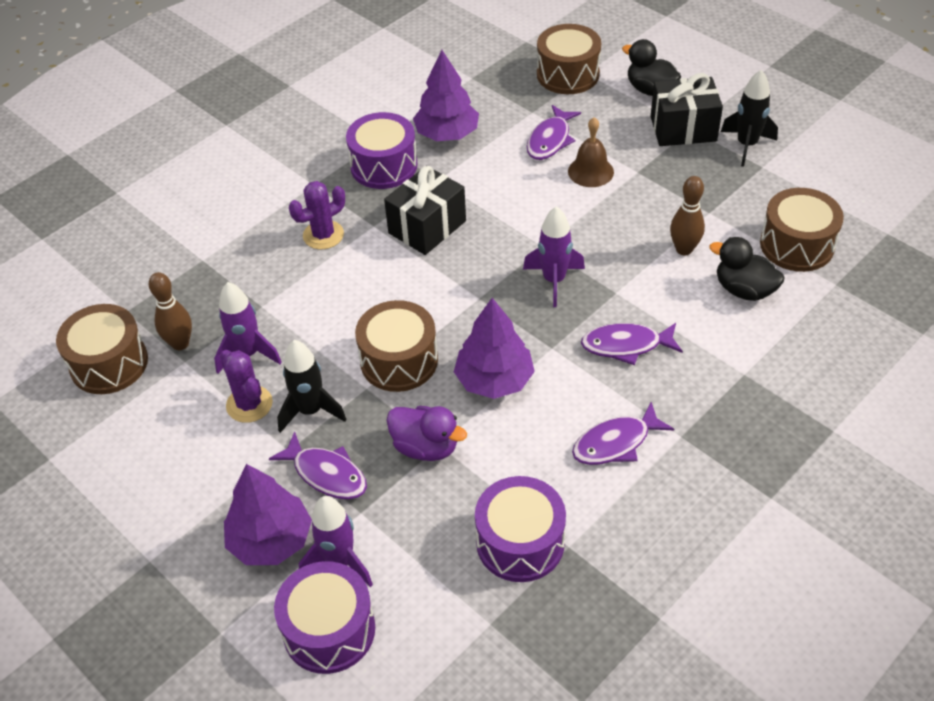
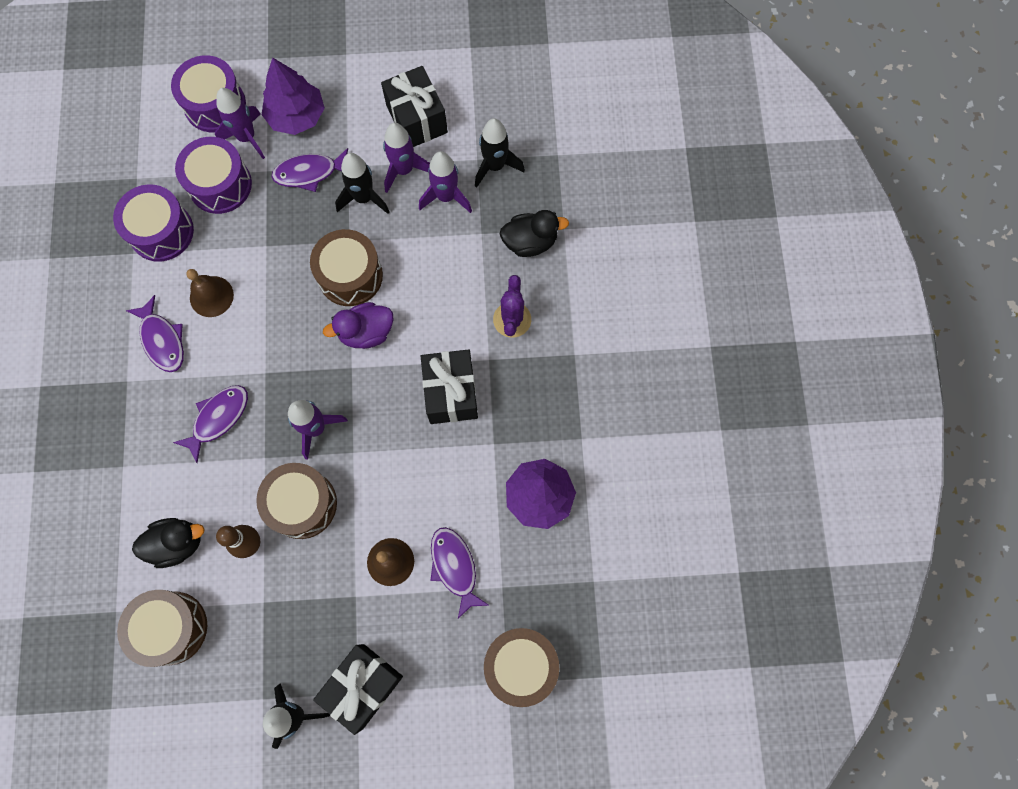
camera: 130 degrees right, 25 degrees up
(109, 363) = (518, 118): brown drum -> brown drum (302, 504)
(180, 343) = (495, 166): brown bowling pin -> black rocket
(180, 437) = (416, 119): none -> black gift
(249, 404) = (404, 170): purple cactus -> purple rocket
(384, 166) = (547, 419): purple drum -> purple drum (220, 185)
(426, 447) = (272, 237): purple duck -> purple duck (366, 332)
(494, 380) = (277, 316): purple tree -> none
(533, 443) = (211, 296): none -> brown bell
(615, 443) = (162, 340): purple fish -> purple fish turned 135 degrees clockwise
(650, 90) = (433, 713): black duck -> black duck (530, 242)

